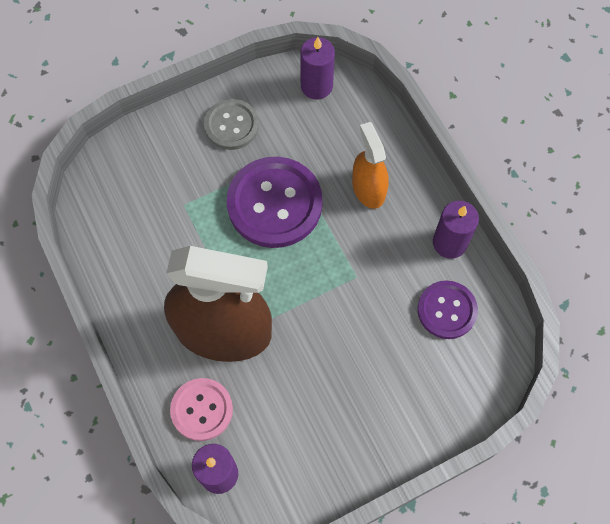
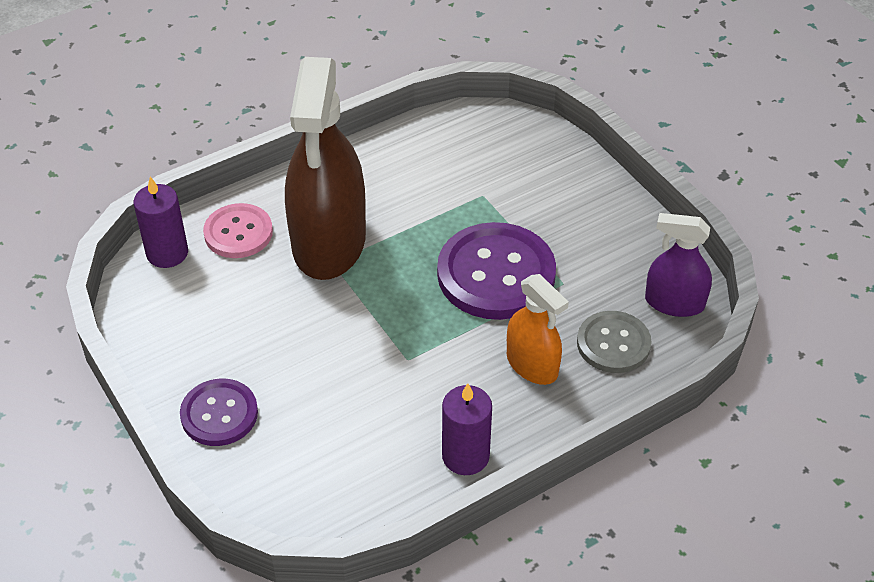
camera: 85 degrees right, 20 degrees down
(231, 125) = (596, 226): grey button -> grey button (613, 344)
(316, 86) = (674, 303): purple candle -> purple spray bottle
(368, 189) = (532, 365): orange spray bottle -> orange spray bottle turned 75 degrees clockwise
(447, 310) = (368, 455): purple button -> purple button (219, 414)

